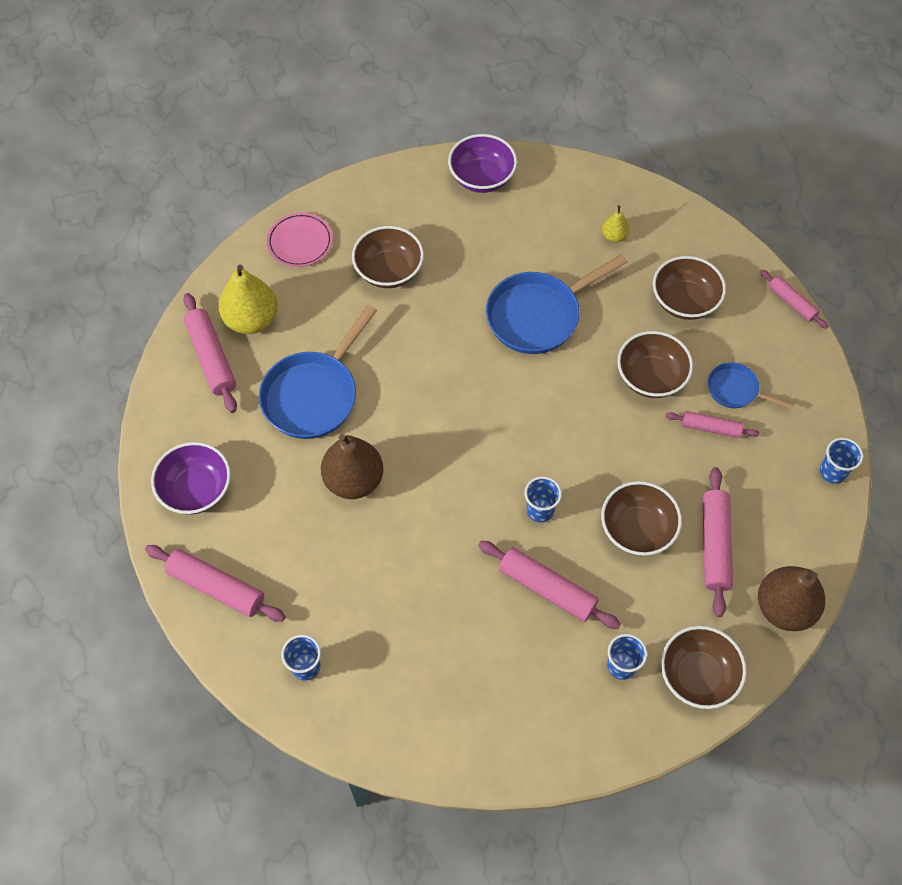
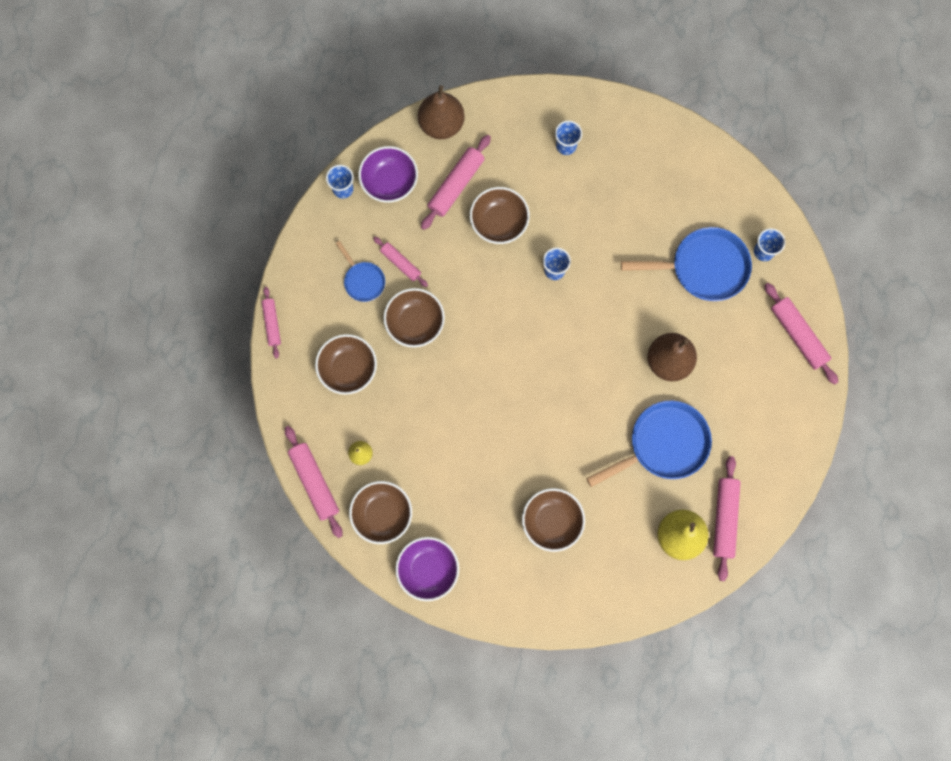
camera: 150 degrees left, 15 degrees up
(196, 489) = (782, 415): purple bowl -> purple bowl (389, 182)
(300, 242) = (607, 589): pink plate -> none
(538, 315) = (462, 418): blue pan -> blue pan (704, 267)
(547, 588) = (582, 217): pink rolling pin -> pink rolling pin (314, 482)
(697, 675) = (523, 115): brown bowl -> brown bowl (382, 514)

